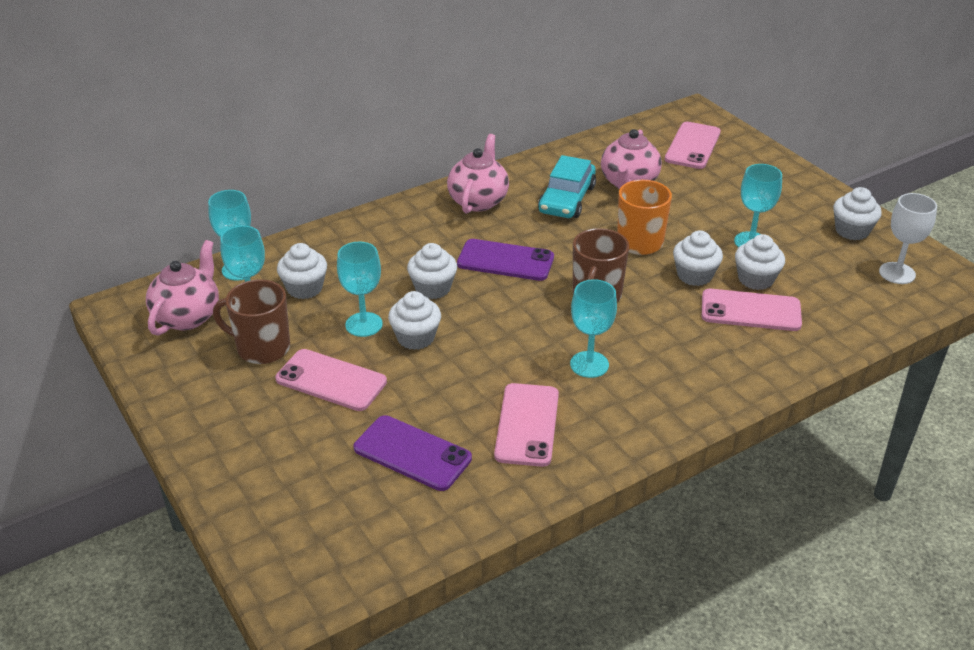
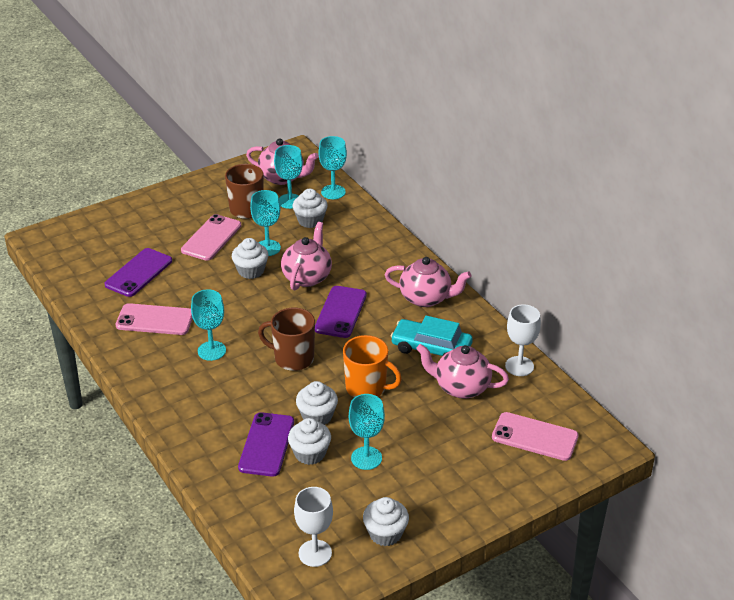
camera: 90 degrees right, 0 degrees up
(433, 288) = (307, 277): white cupcake -> pink teapot
(590, 149) = (519, 366): none -> white goblet
(750, 311) = (266, 444): pink phone -> purple phone

